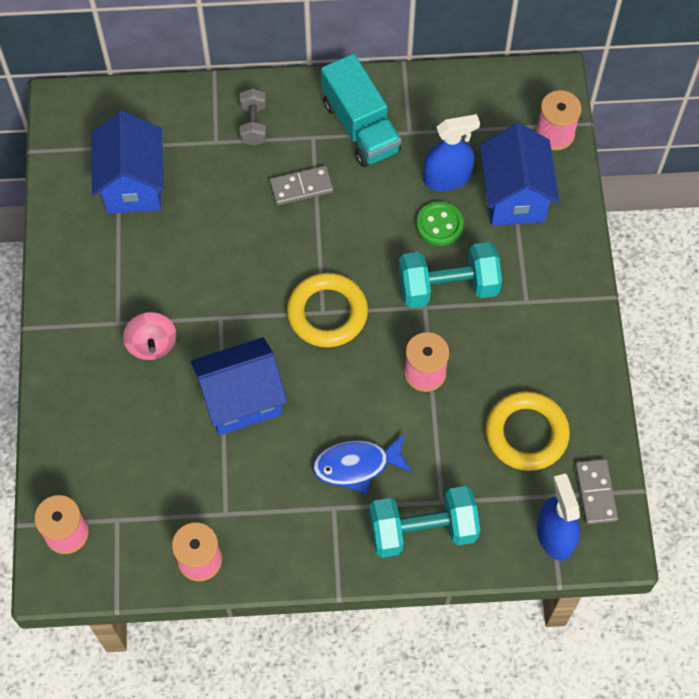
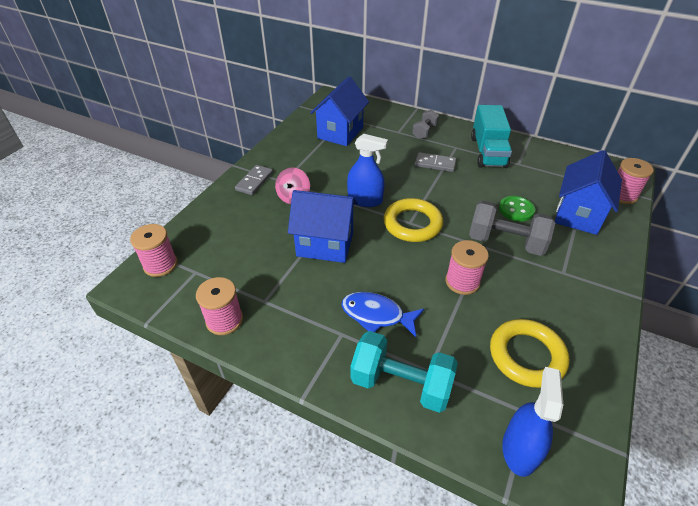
camera: 30 degrees right, 20 degrees down
(447, 178) = (533, 190): blue spray bottle -> blue spray bottle (365, 200)
(448, 287) = (505, 242): turquoise dumbbell -> grey dumbbell
(596, 492) = (575, 432): grey domino -> grey domino (254, 181)

